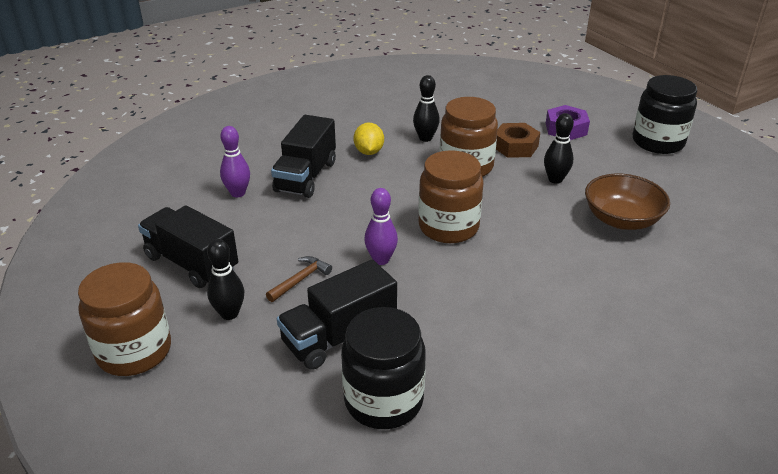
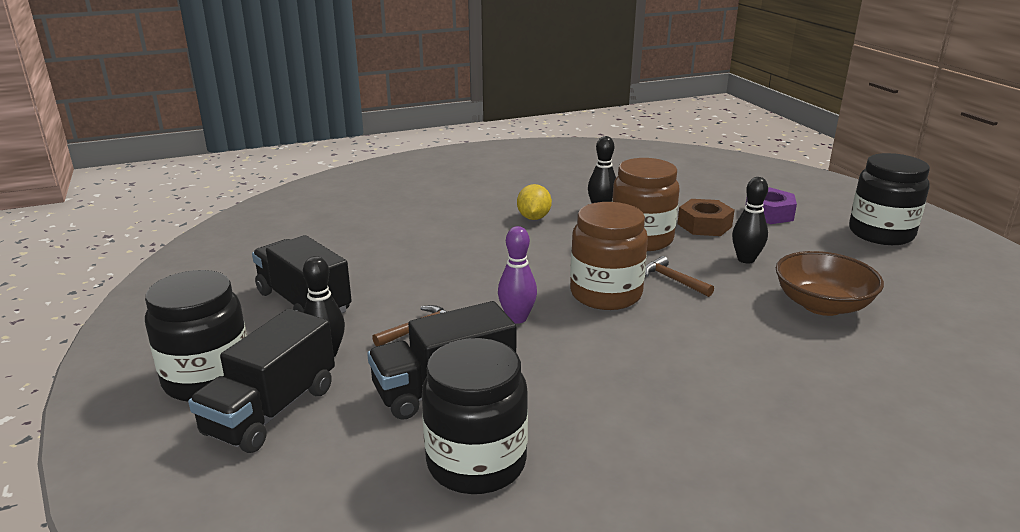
camera: 10 degrees right, 10 degrees down
(134, 351) = (208, 379): brown jar -> black jar
(238, 193) = (378, 243): purple bowling pin -> none
(306, 176) = (457, 234): black truck -> black truck (271, 410)
(500, 207) = (673, 280): none -> brown hammer

